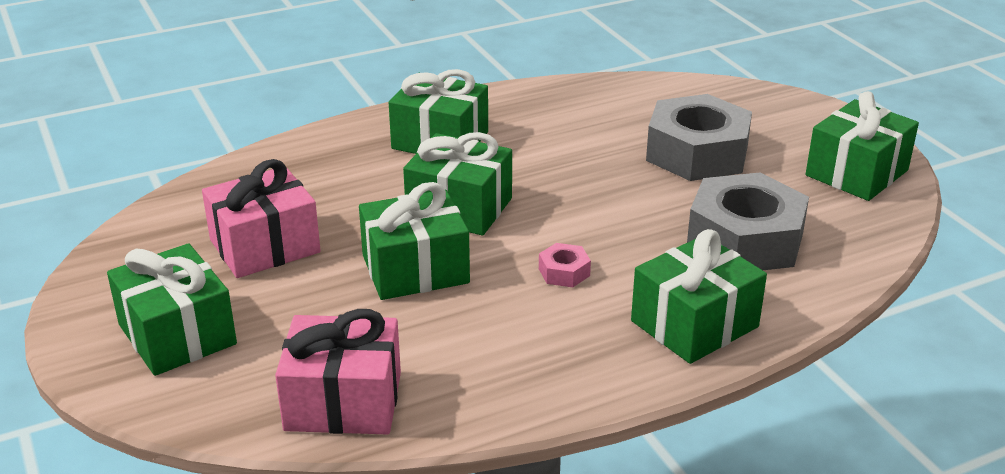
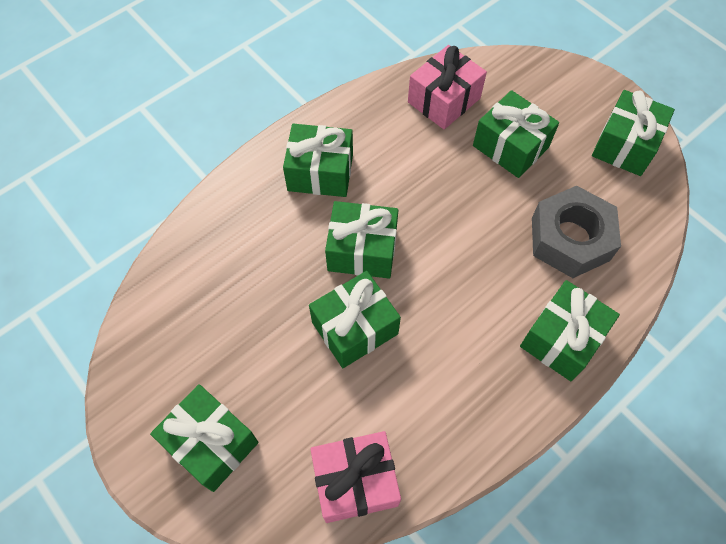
camera: 15 degrees left, 30 degrees up
(265, 246) = (236, 329): pink gift -> pink gift (444, 100)
(564, 272) = (459, 305): pink nut -> none
(697, 153) = (510, 146): grey nut -> green gift

